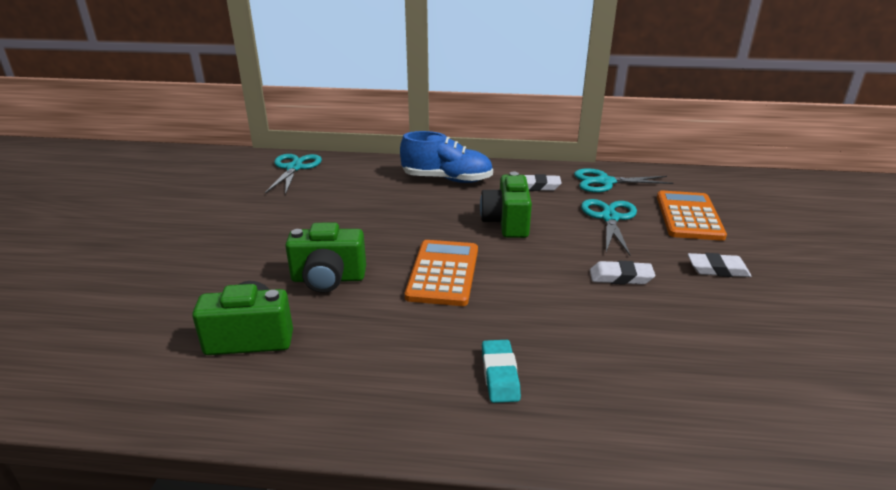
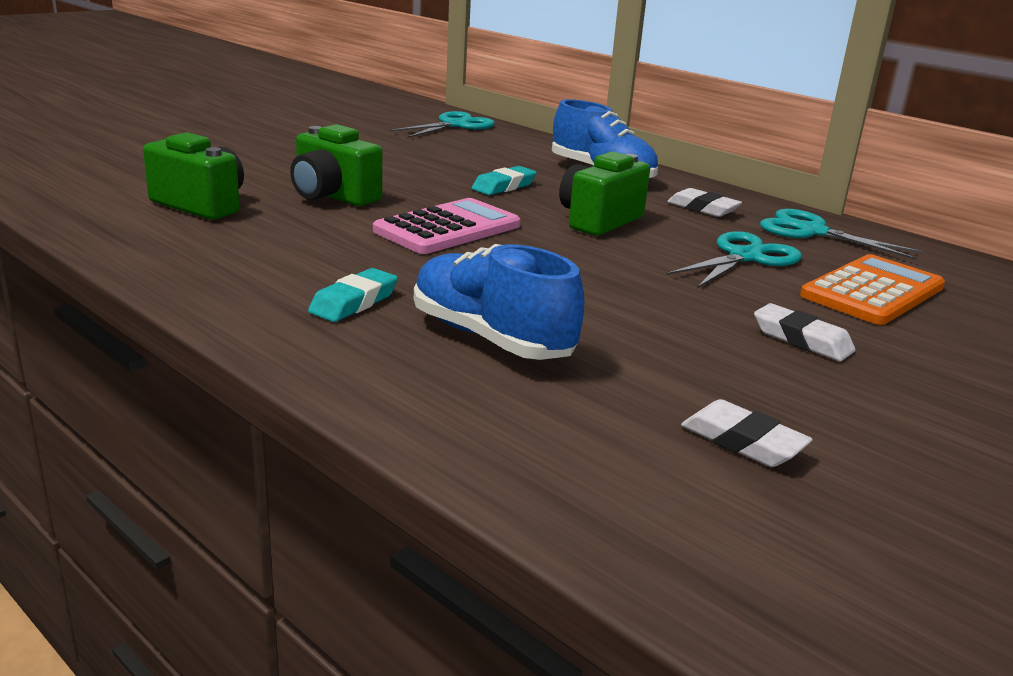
camera: 35 degrees right, 5 degrees down
(413, 216) = (504, 186): none -> turquoise eraser
(443, 273) = (447, 228): orange calculator -> pink calculator
(609, 358) = (490, 338): none -> blue shoe
(620, 277) = (646, 298): white eraser -> white eraser (743, 442)

